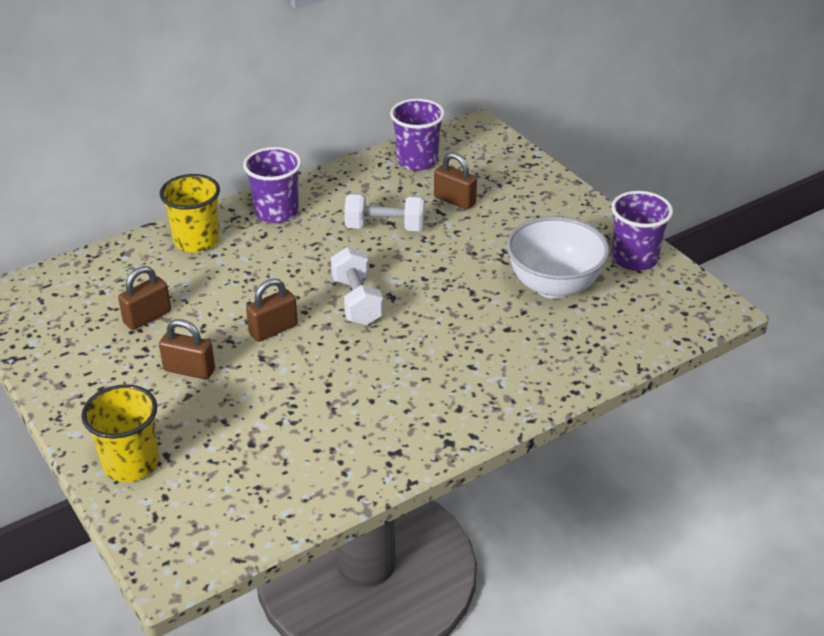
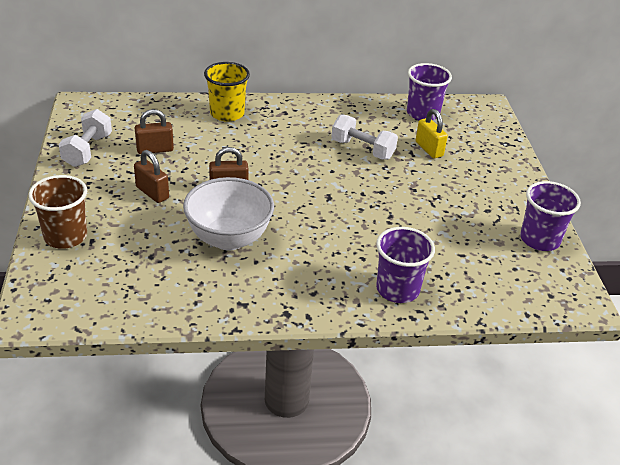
camera: 25 degrees right, 0 degrees up
(131, 463) = (65, 236): yellow cup -> brown cup
(276, 212) = (295, 114): purple cup -> purple cup (397, 289)
(357, 301) = (301, 191): white dumbbell -> white dumbbell (87, 150)
(454, 200) = (429, 149): brown padlock -> yellow padlock
(554, 286) = (457, 235): white bowl -> white bowl (229, 238)

